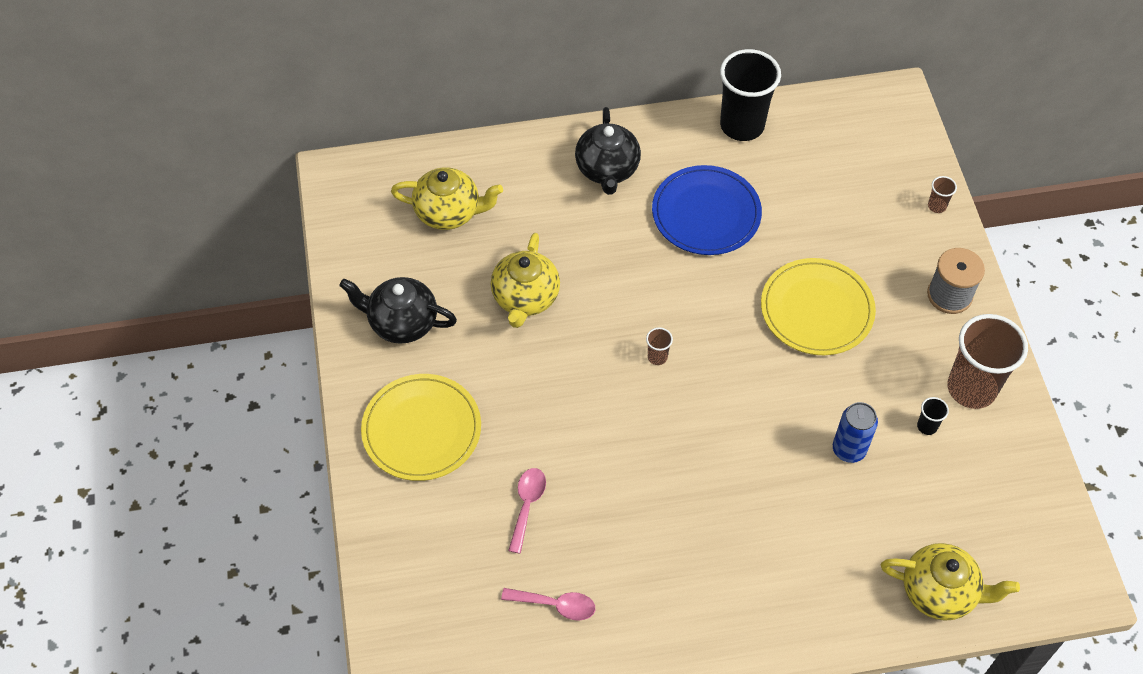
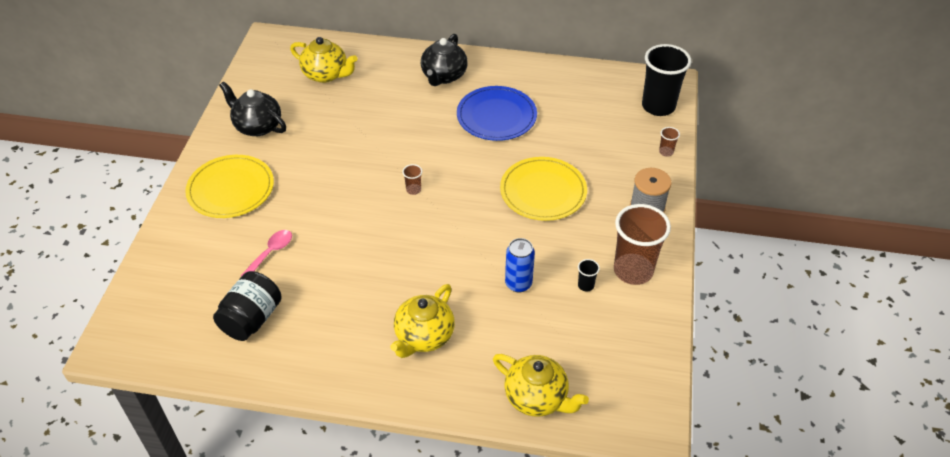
camera: 20 degrees right, 10 degrees down
(525, 298) = (345, 133): yellow teapot -> yellow teapot (424, 336)
(555, 605) = (251, 319): pink spoon -> black jar
(742, 125) = (550, 73): black cup -> black cup (658, 106)

